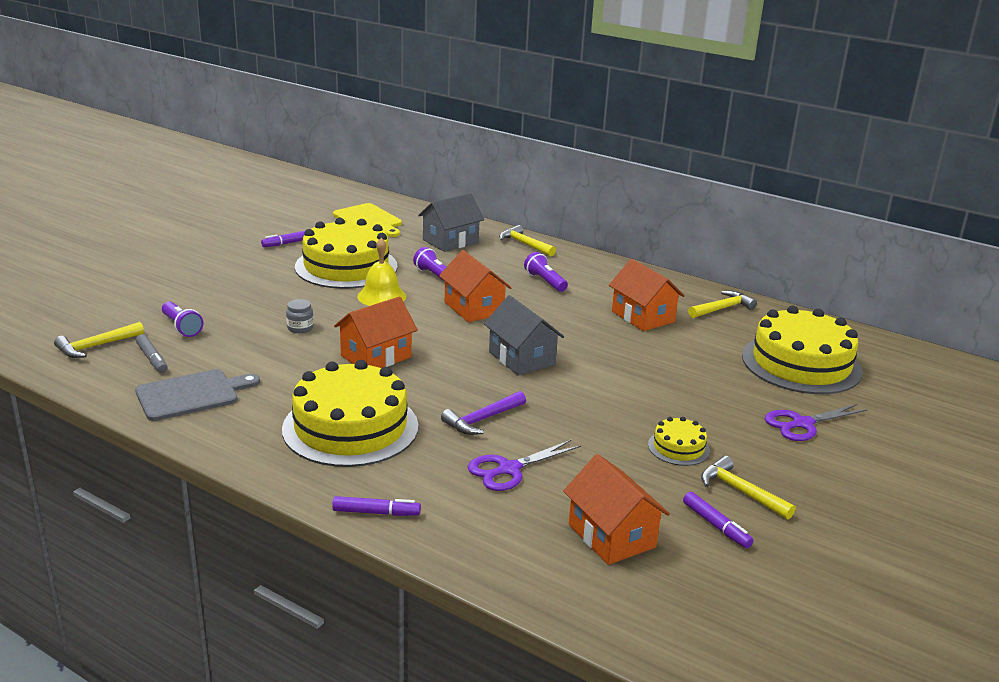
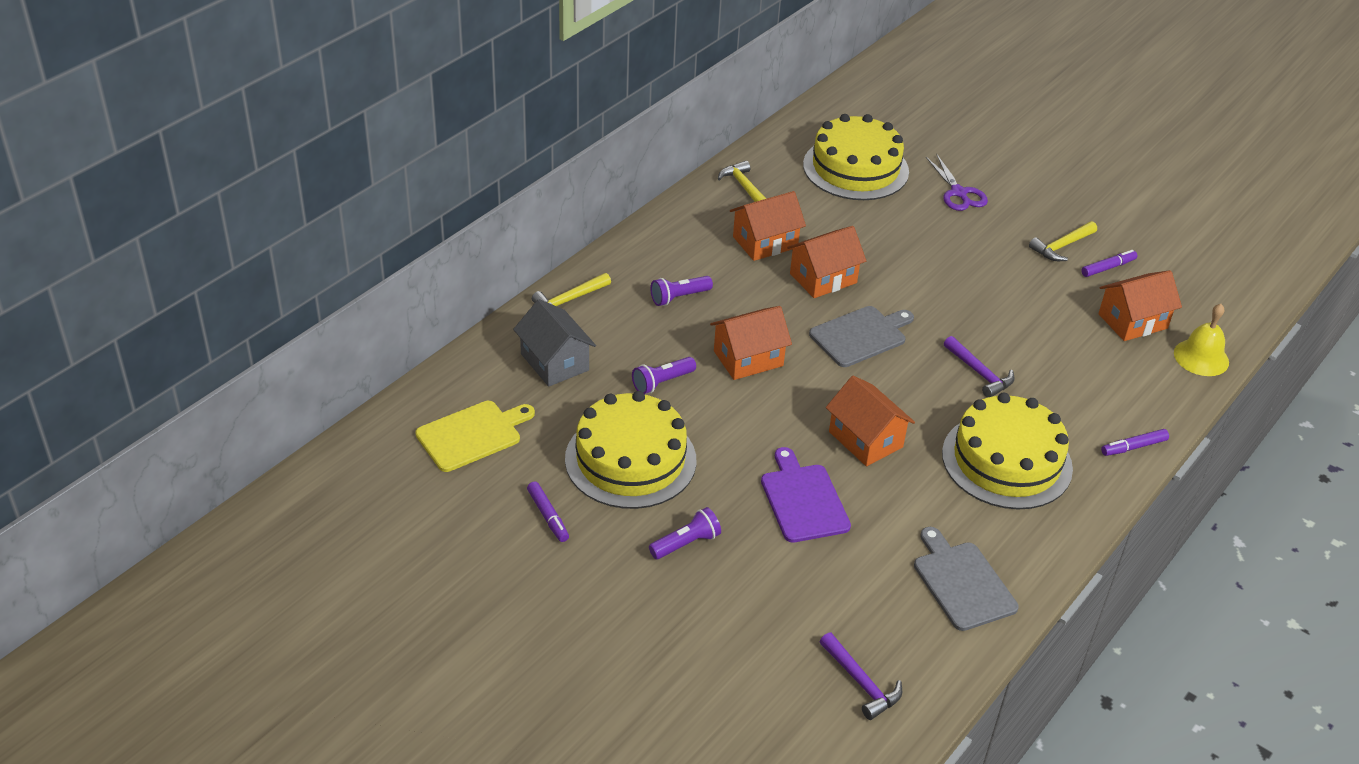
camera: 85 degrees left, 15 degrees up
(96, 346) = (861, 683): yellow hammer -> purple hammer
(152, 359) = (887, 625): grey marker -> none
(181, 327) = (807, 606): purple flashlight -> purple flashlight (686, 543)
(300, 328) = (803, 500): grey jar -> purple cutting board
(376, 512) = (1133, 447): purple marker -> purple marker turned 120 degrees counterclockwise
(381, 296) = (718, 430): yellow bell -> yellow bell (1201, 357)
(509, 469) = (1056, 365): purple scissors -> none
(521, 358) = (860, 336): grey house -> grey cutting board
(601, 342) = (823, 278): none -> orange house
(678, 447) = (1005, 265): yellow cake -> none

